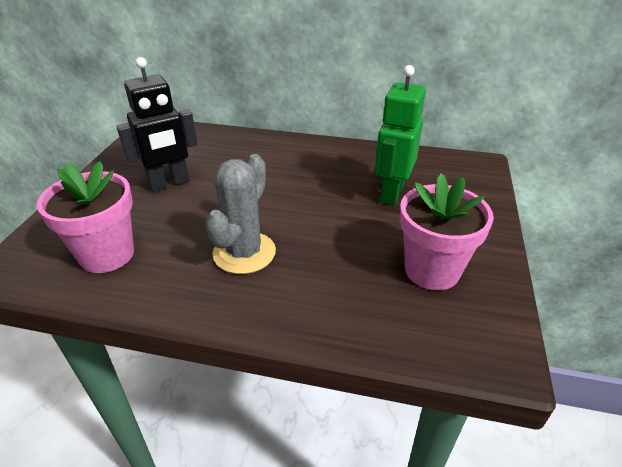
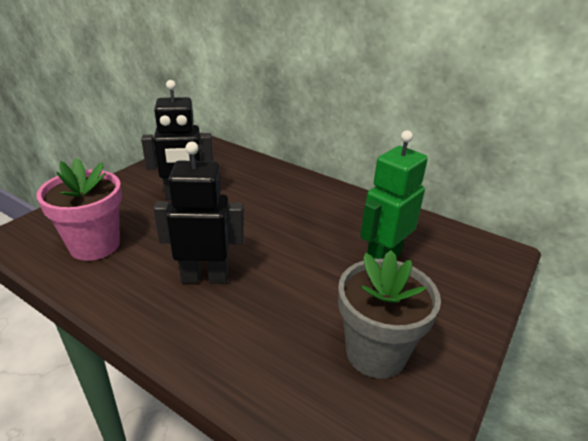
camera: 20 degrees right, 5 degrees down
(244, 253) = (205, 277): grey cactus -> black robot
(432, 270) = (375, 353): pink flower pot -> grey flower pot

